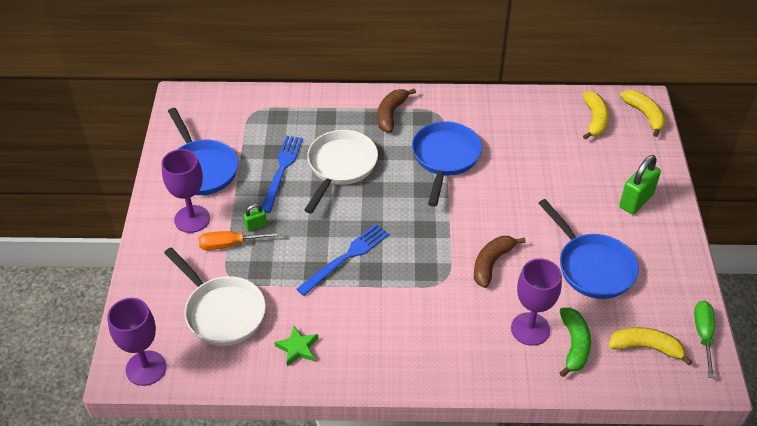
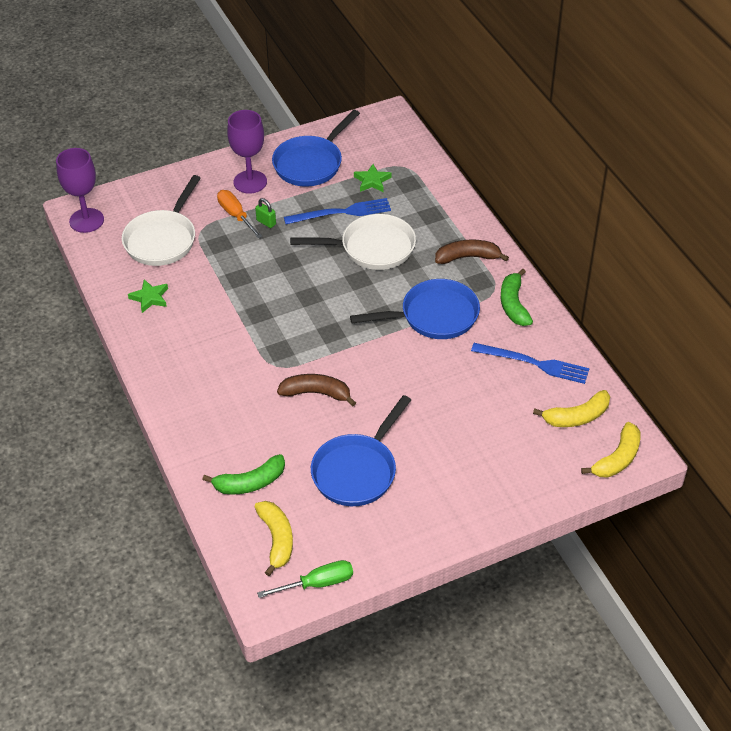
camera: 65 degrees right, 0 degrees up
(256, 137) = (372, 181): none -> green star
(345, 258) = (263, 291): blue fork -> blue fork (533, 363)
(460, 109) = (514, 304): none -> green banana
(530, 329) = (252, 445): purple goblet -> none
(636, 201) = (473, 483): green padlock -> none

